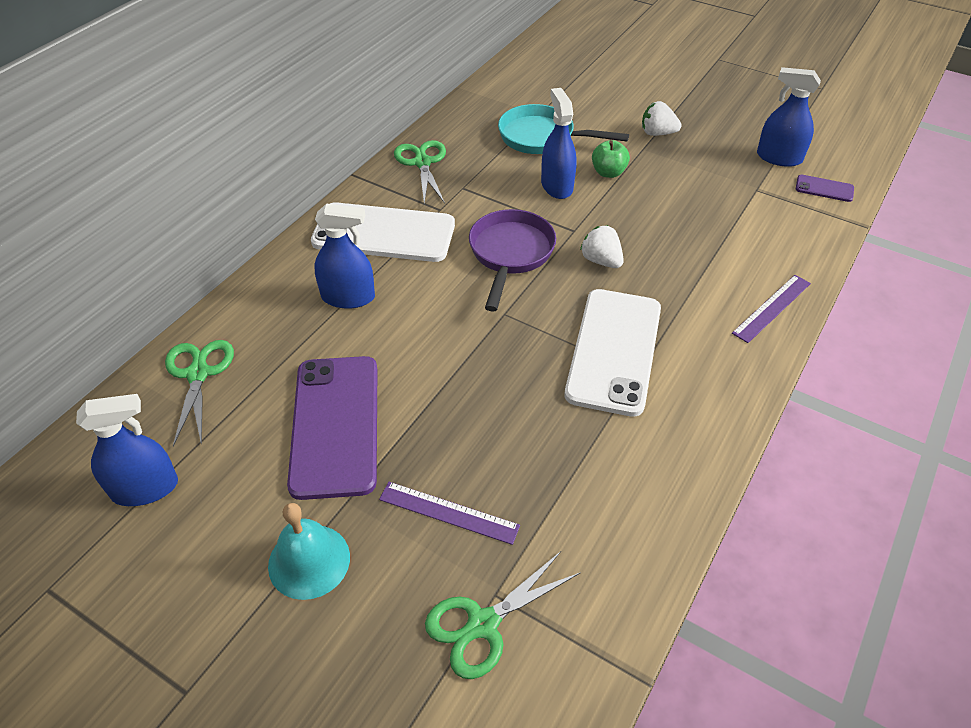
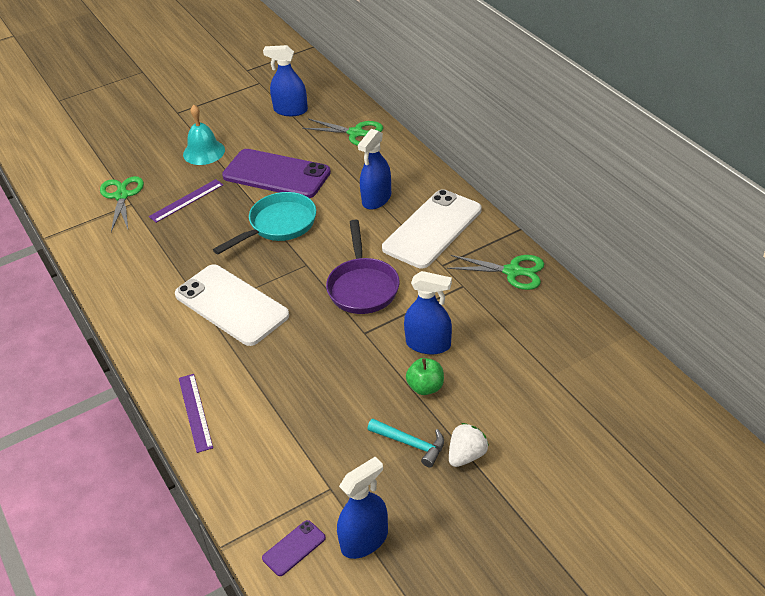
camera: 120 degrees right, 5 degrees down
(145, 488) = (290, 110): blue spray bottle -> blue spray bottle turned 90 degrees clockwise
(510, 254) = (362, 287): purple pan -> purple pan turned 45 degrees clockwise
(542, 137) = (508, 362): turquoise pan -> turquoise pan (278, 225)
(601, 261) = (319, 334): white strawberry -> none
(674, 163) = (410, 444): none -> turquoise hammer

